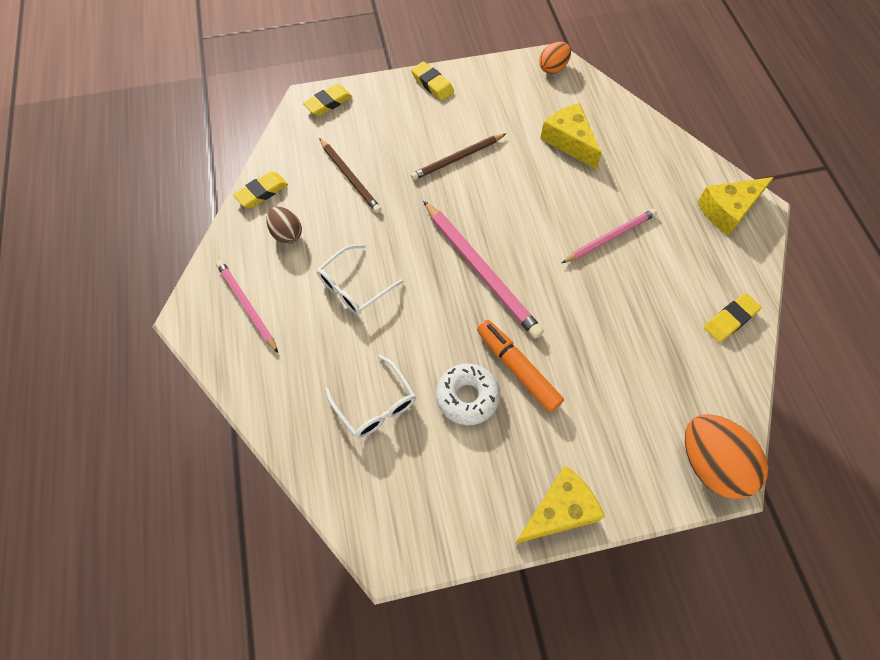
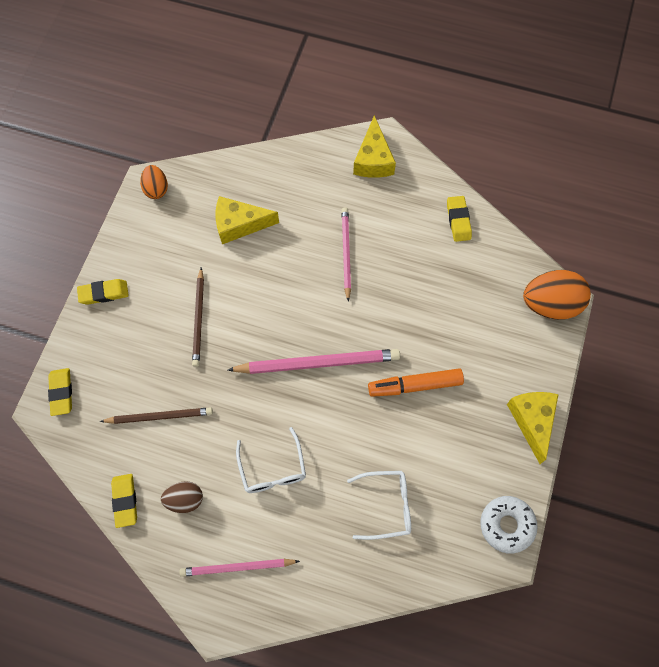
camera: 60 degrees left, 5 degrees up
(467, 397) = (417, 434): white donut -> white donut (506, 525)

